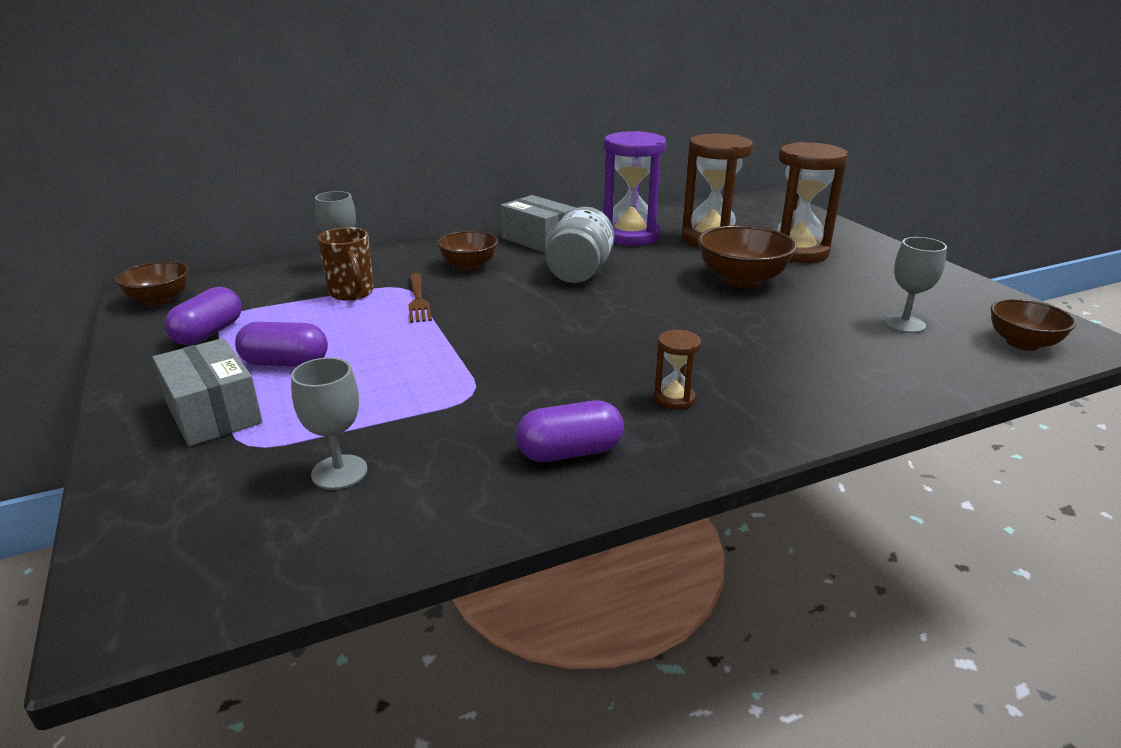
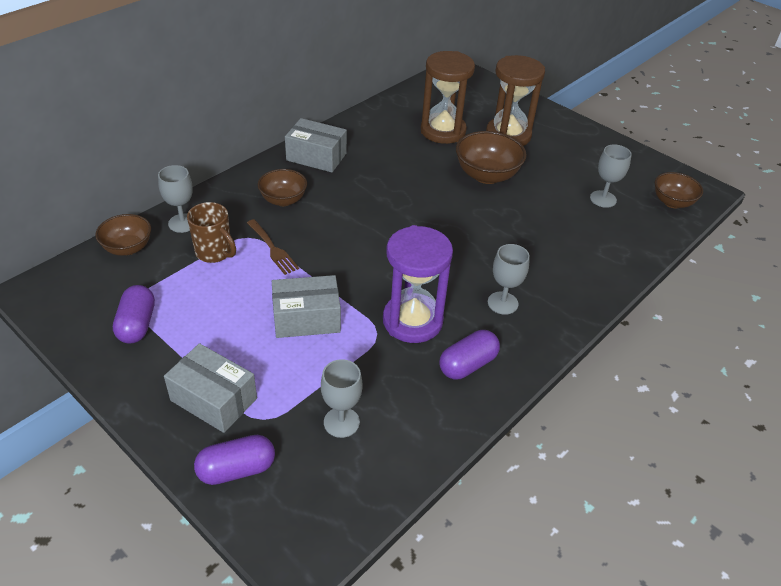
camera: 25 degrees left, 15 degrees up
(160, 300) = (58, 298): brown bowl -> brown bowl (128, 248)
(285, 363) = (225, 339): purple capsule -> purple capsule (236, 469)
(397, 363) = (306, 318): none -> grey box
(579, 272) = (371, 190): grey jar -> none
(630, 236) = (383, 138): purple hourglass -> purple hourglass (412, 321)
(674, 399) = (502, 303): brown hourglass -> grey goblet

